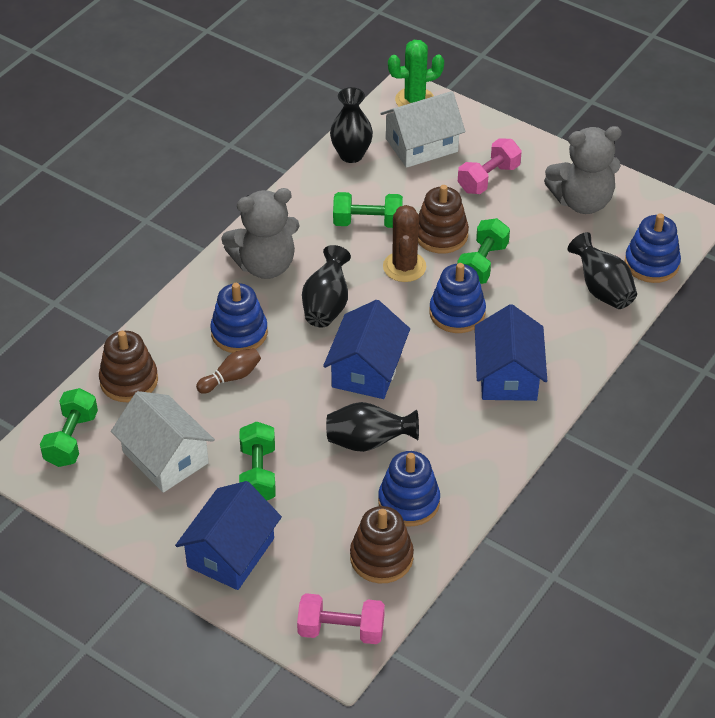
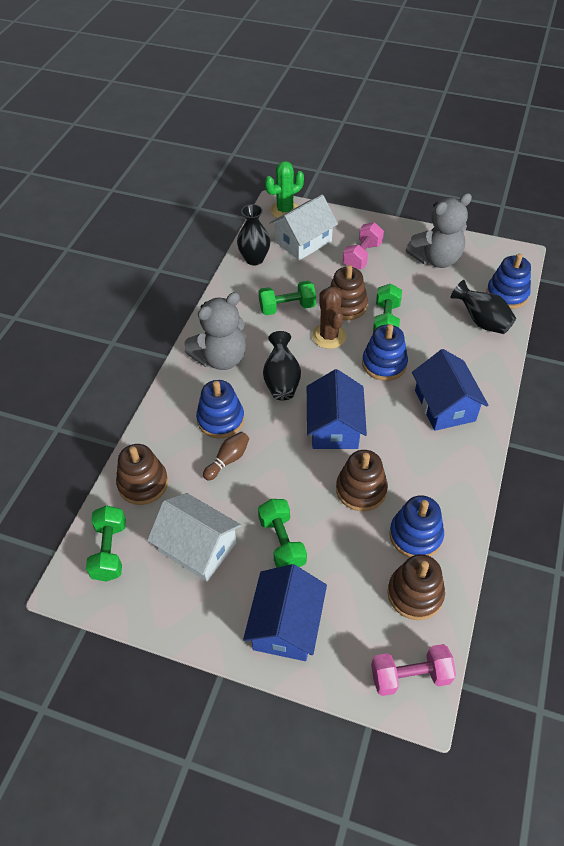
camera: 15 degrees left, 5 degrees up
(368, 442) = (361, 489): black vase -> brown stacking toy

